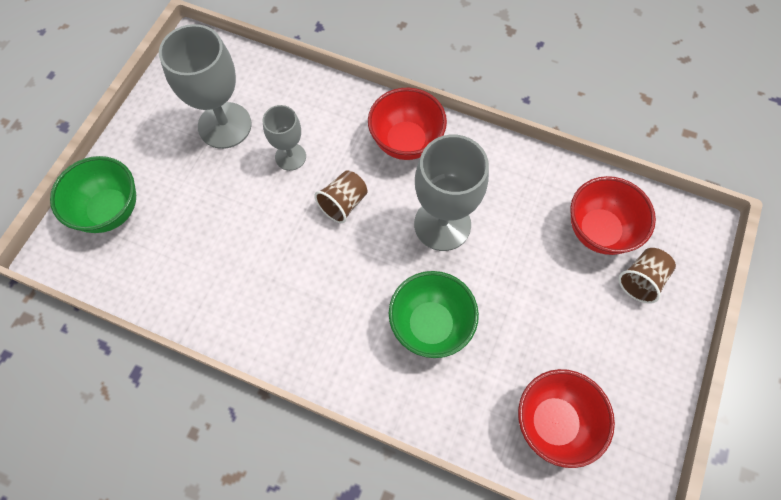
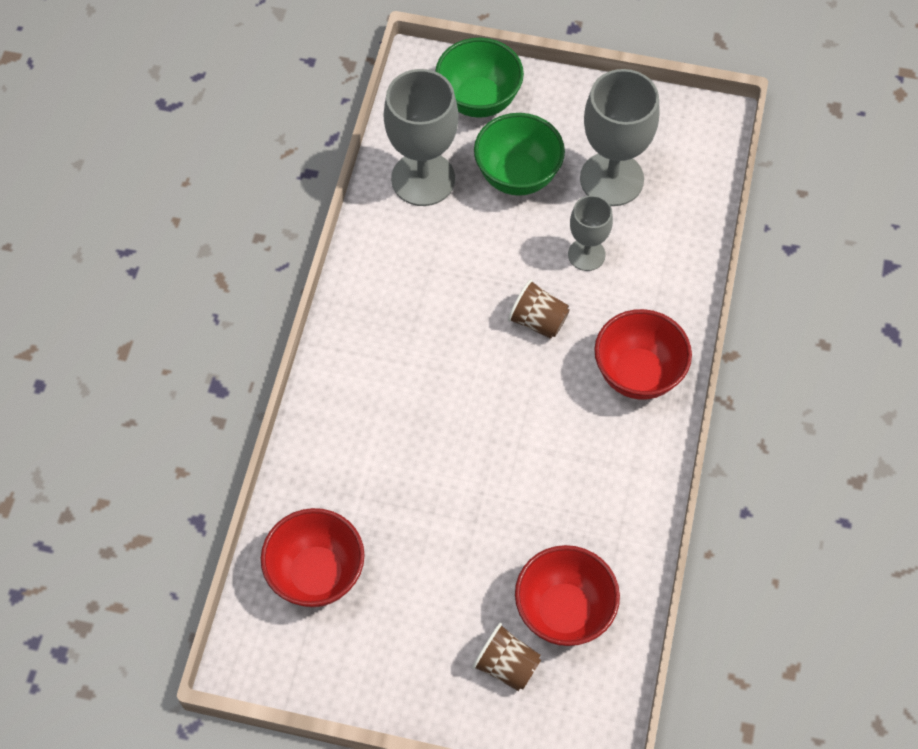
camera: 80 degrees right, 5 degrees down
(430, 325) = (406, 434): green bowl -> green bowl (517, 176)
(442, 224) = (533, 430): grey goblet -> grey goblet (423, 179)

